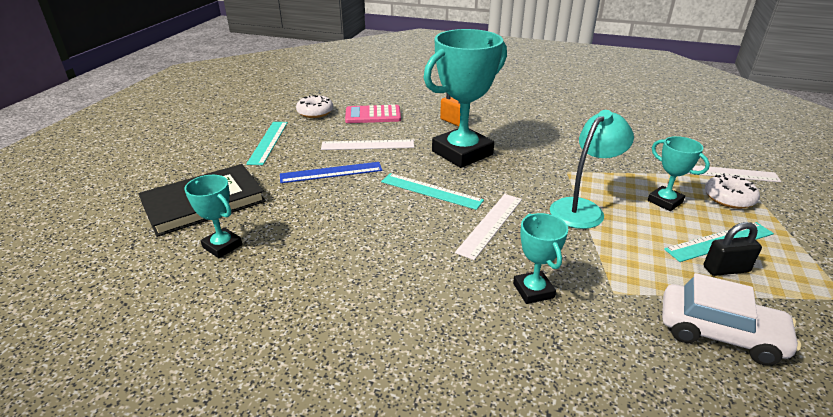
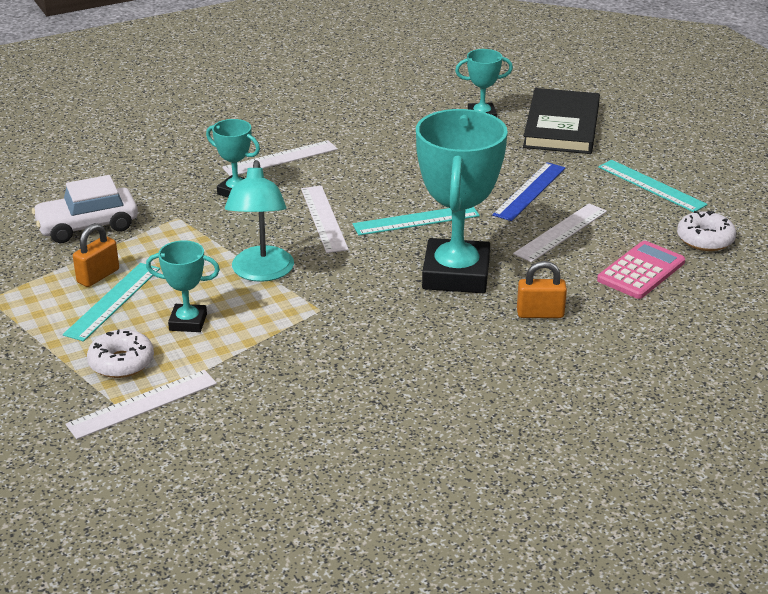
camera: 135 degrees right, 0 degrees up
(448, 307) = (280, 158): none -> white ruler
(726, 269) = (98, 276): black padlock -> orange padlock

